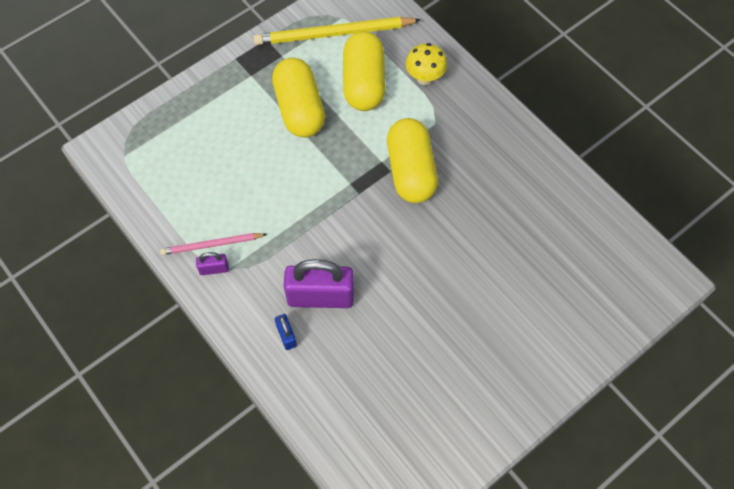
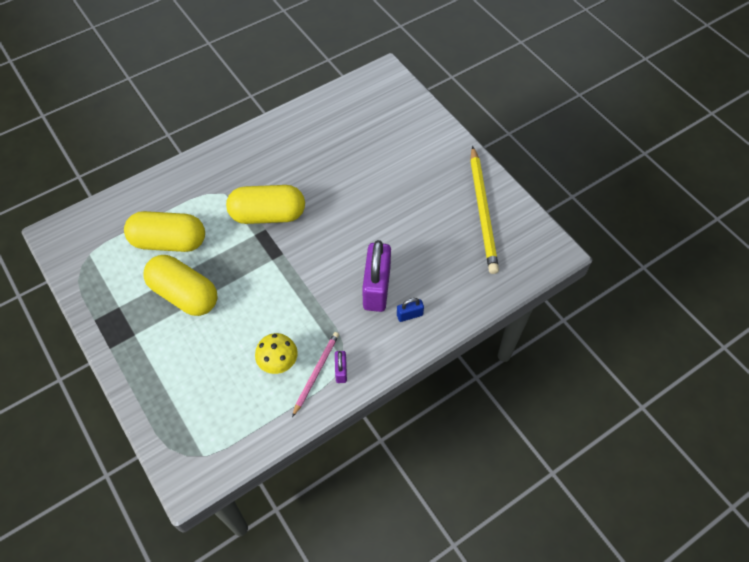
camera: 85 degrees left, 5 degrees down
(211, 245) = (316, 372): pink pencil -> pink pencil turned 150 degrees counterclockwise
(299, 109) = (184, 294): yellow capsule -> yellow capsule turned 45 degrees clockwise
(334, 34) = (106, 262): yellow pencil -> yellow pencil (482, 211)
(424, 78) = (176, 196): yellow mushroom -> yellow mushroom (279, 364)

